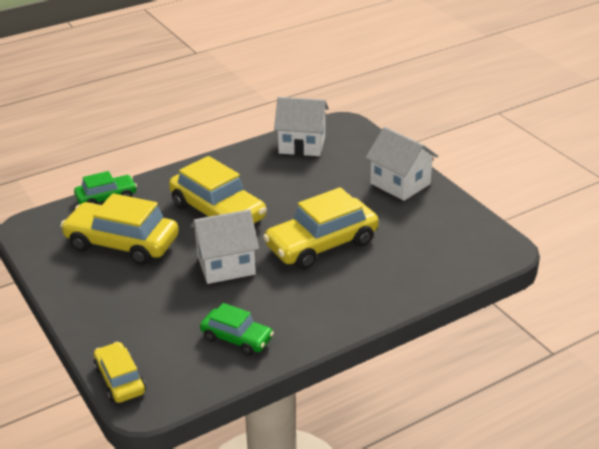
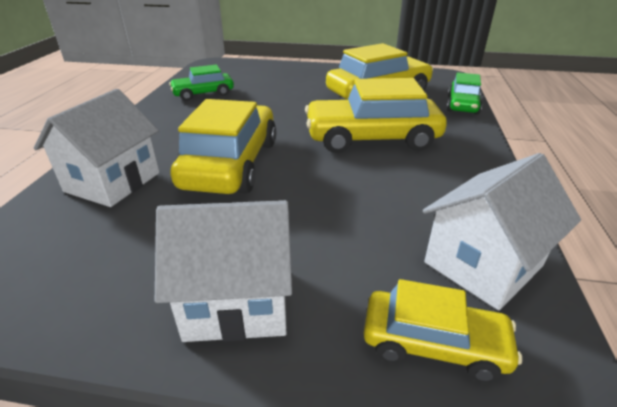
camera: 130 degrees right, 0 degrees up
(120, 380) = (240, 63): yellow car -> yellow car (433, 343)
(226, 265) = (284, 115): white house -> white house (113, 182)

